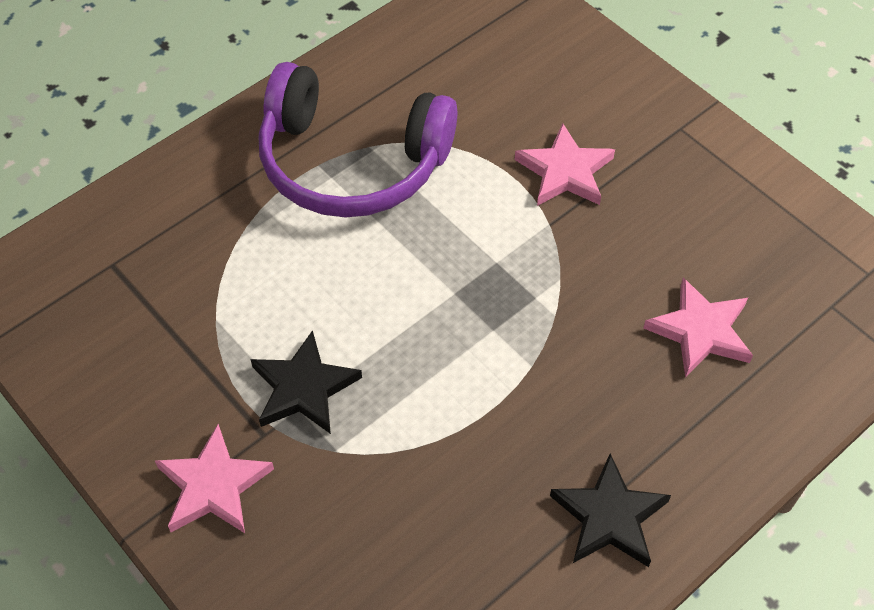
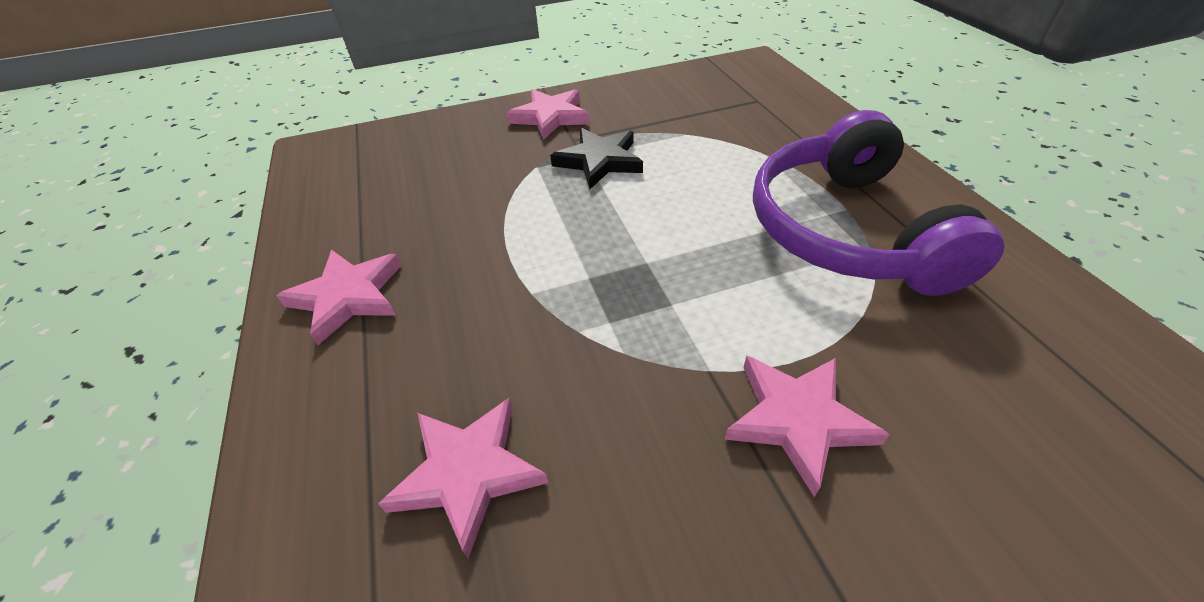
camera: 115 degrees right, 10 degrees down
(351, 162) = (847, 230): purple headphones -> purple headphones turned 45 degrees counterclockwise
(609, 516) = (348, 297): black star -> pink star

